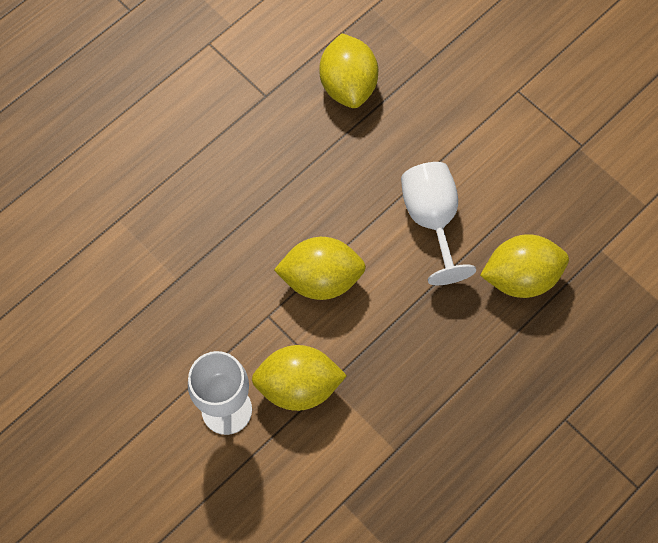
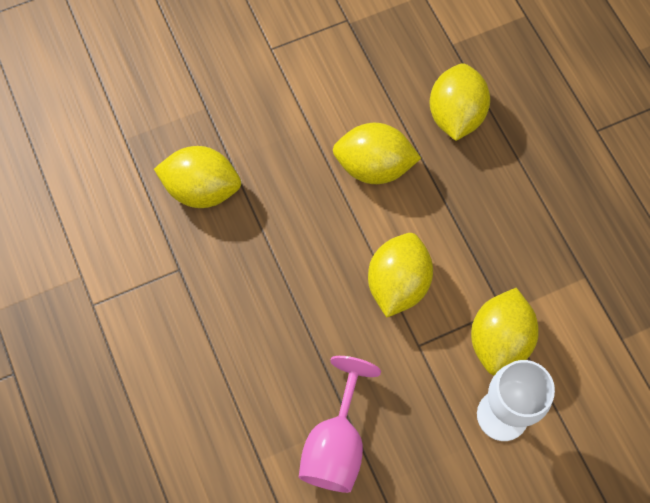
camera: 70 degrees left, 0 degrees up
(153, 275) = (336, 443): none -> pink goblet
(432, 220) = (374, 167): white goblet -> yellow lemon

